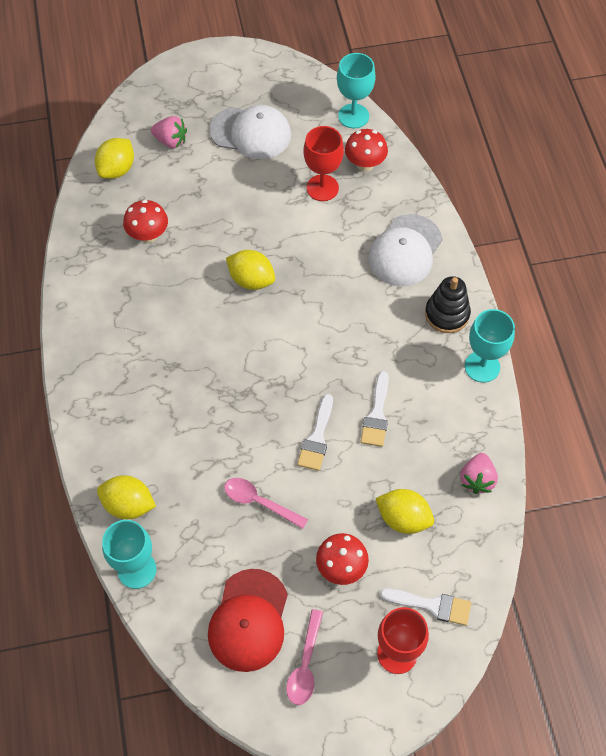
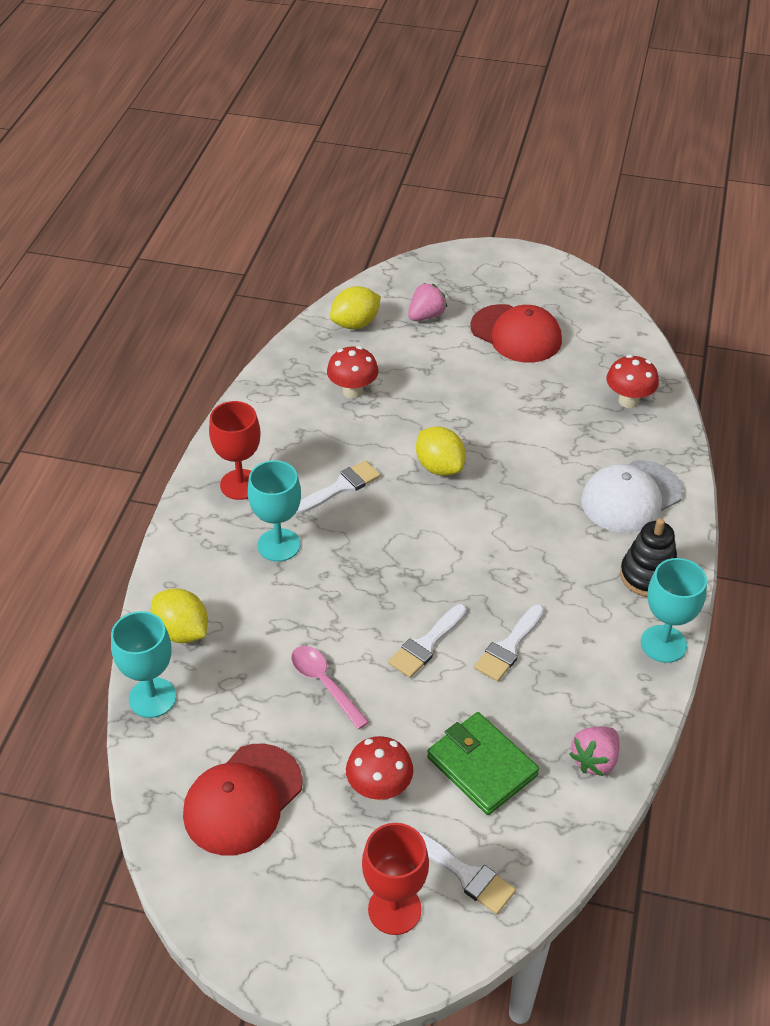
camera: 25 degrees right, 15 degrees down
(171, 141) = (426, 316): pink strawberry -> pink strawberry turned 90 degrees counterclockwise
(185, 327) = (341, 486): none -> white brush
(251, 133) = (516, 334): white cap -> red cap
(305, 665) = (279, 874): pink spoon -> none
(322, 188) = (567, 407): red goblet -> red goblet (240, 484)
(353, 116) = (640, 352): turquoise goblet -> turquoise goblet (279, 545)
(403, 518) = (482, 766): yellow lemon -> green wallet

